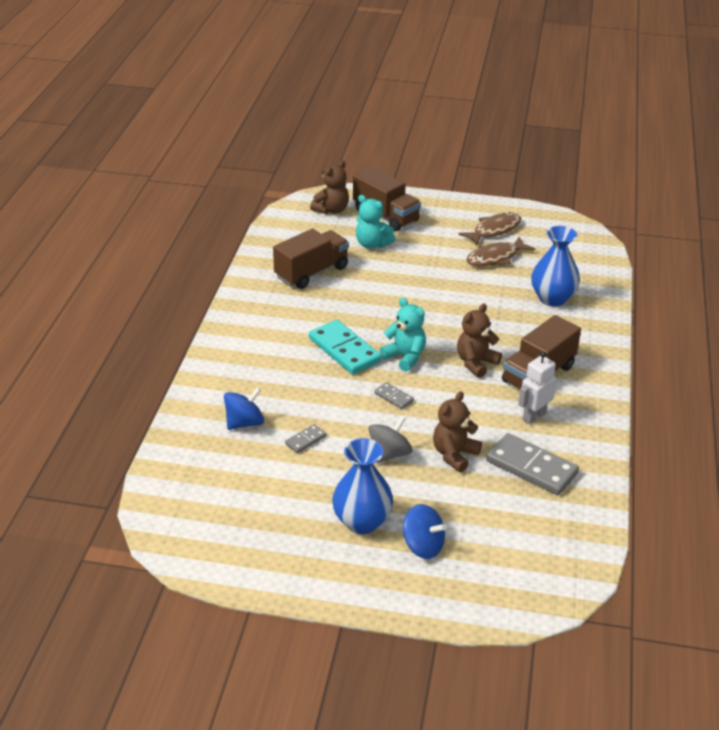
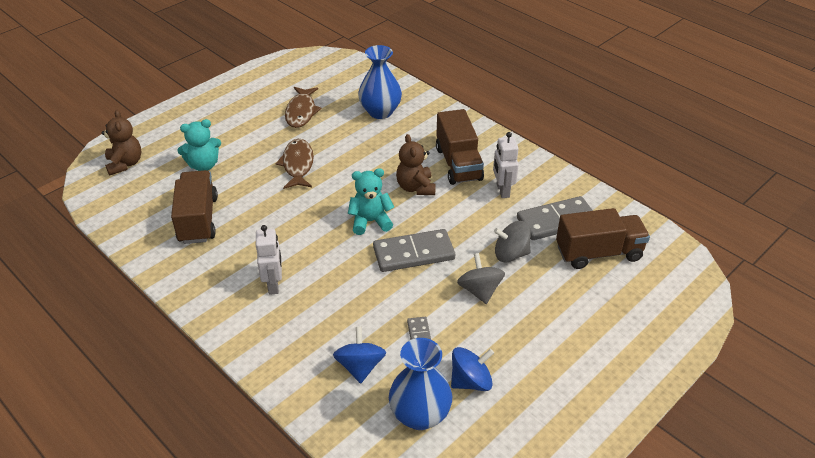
camera: 55 degrees left, 5 degrees up
(284, 341) = (274, 285): none -> white robot
(344, 350) = (325, 252): turquoise domino -> none
(362, 522) = (547, 348): blue vase -> blue vase (420, 415)
(385, 215) = (175, 138): brown truck -> brown truck (598, 253)
(394, 397) = (413, 253): grey domino -> grey domino, size x2.10
(423, 546) = (600, 325): blue spinning top -> blue spinning top (471, 381)
(454, 455) = (511, 254): brown teddy bear -> grey spinning top
(494, 230) = (267, 95): brown fish -> brown fish (298, 165)

